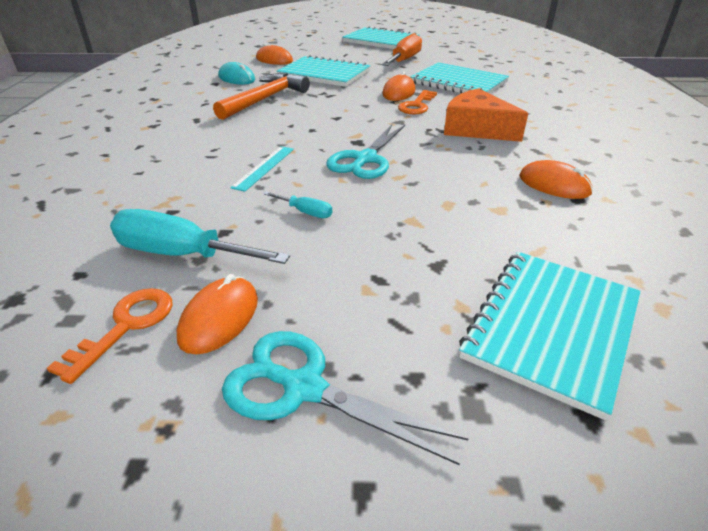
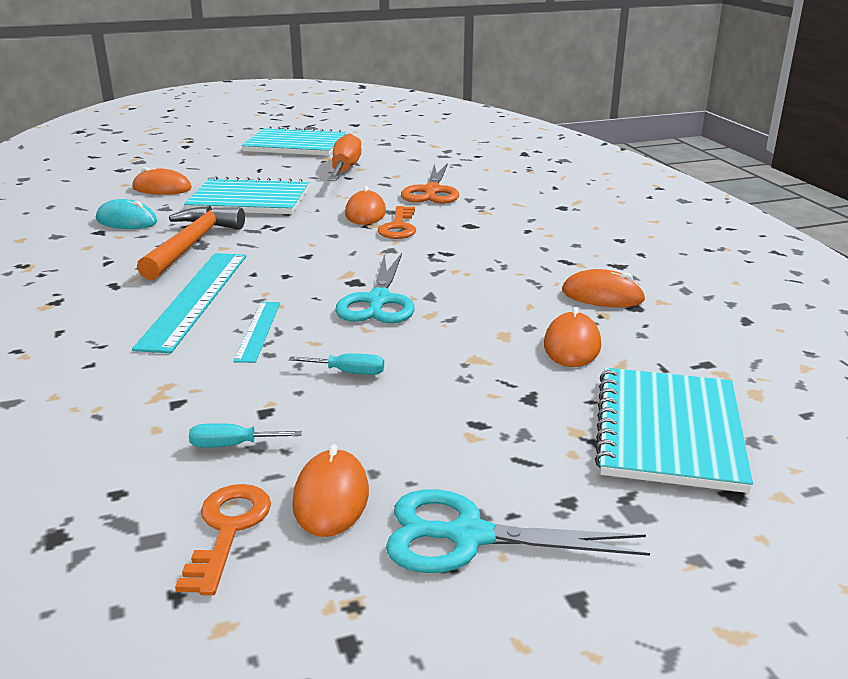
camera: 20 degrees left, 10 degrees down
(181, 254) = (232, 445): turquoise screwdriver -> turquoise screwdriver, size x0.47
(240, 137) = (195, 299): none -> turquoise ruler
(458, 82) = (432, 191): turquoise notebook -> orange scissors
(476, 129) = (486, 246): orange cheese -> none
(502, 224) = (572, 345): none -> orange mouse

